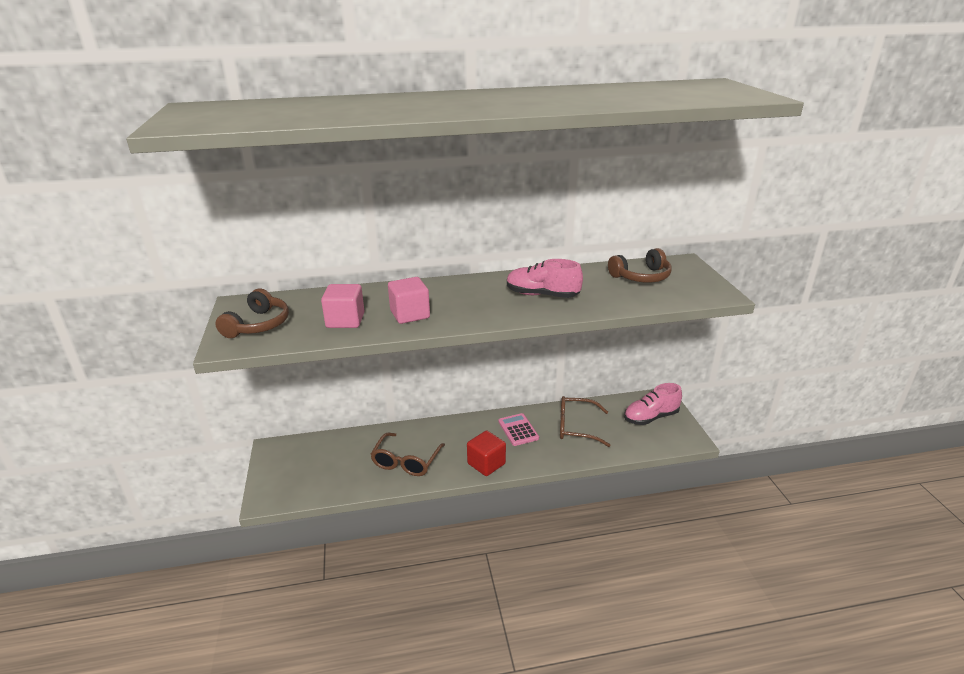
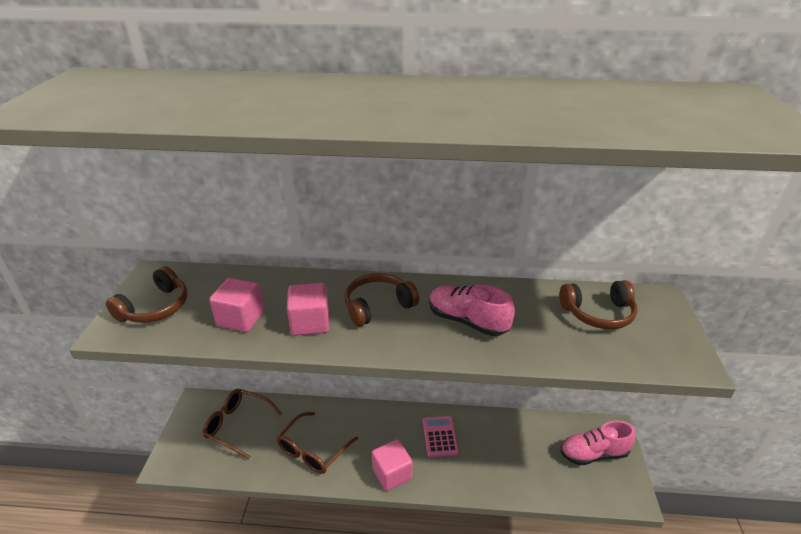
camera: 15 degrees right, 5 degrees up
(462, 296) = (378, 306): none -> brown headphones
(486, 464) = (392, 474): red cube -> pink cube
(576, 427) = (503, 447): brown glasses -> brown glasses (238, 425)

